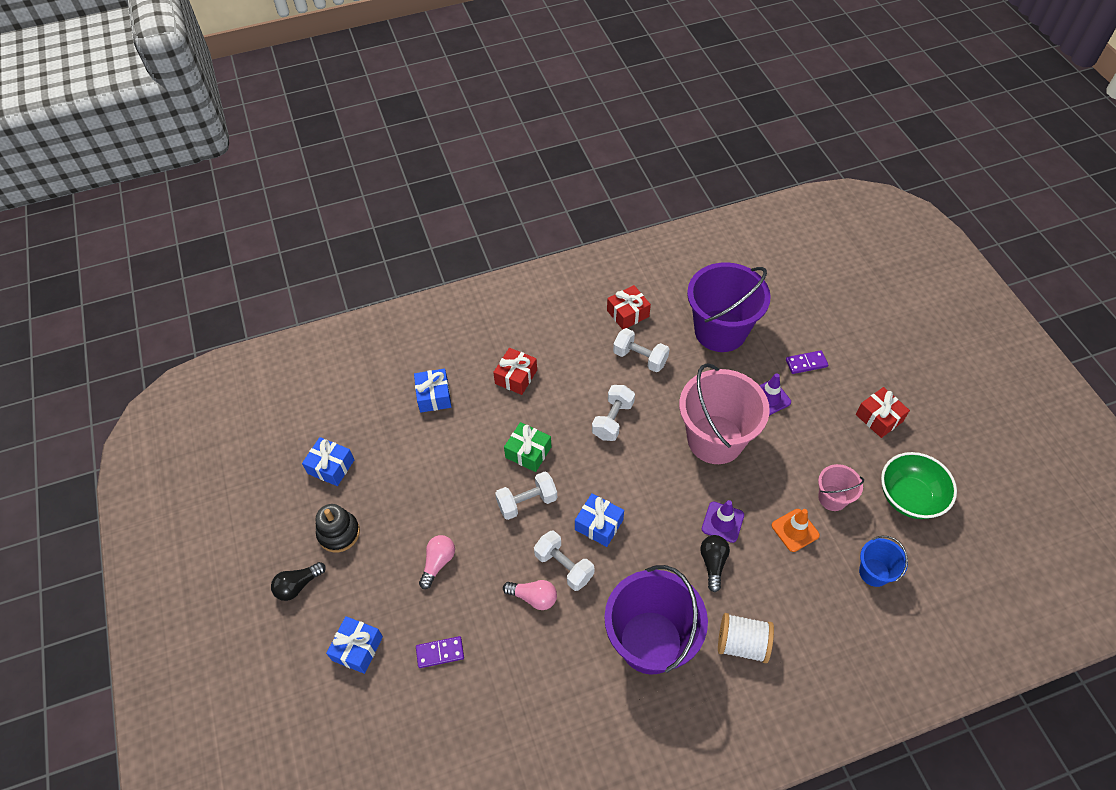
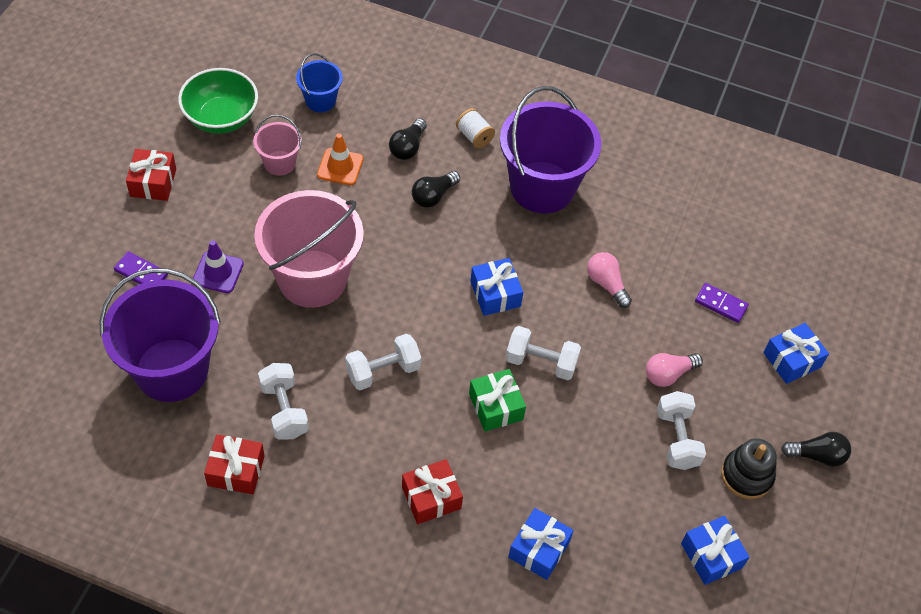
camera: 145 degrees left, 0 degrees up
(564, 566) = (558, 286): white dumbbell -> white dumbbell (677, 439)
(722, 522) = (389, 216): purple traffic cone -> none
(742, 644) = (474, 136): white spool -> white spool, size x0.67
(773, 588) = (408, 147): none -> black light bulb

